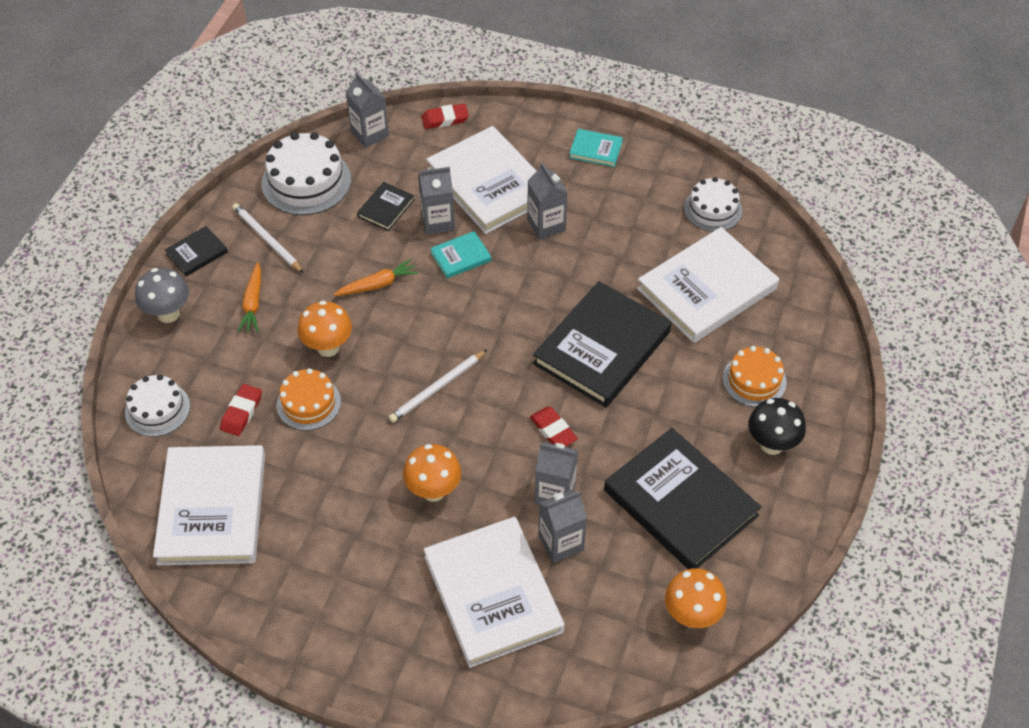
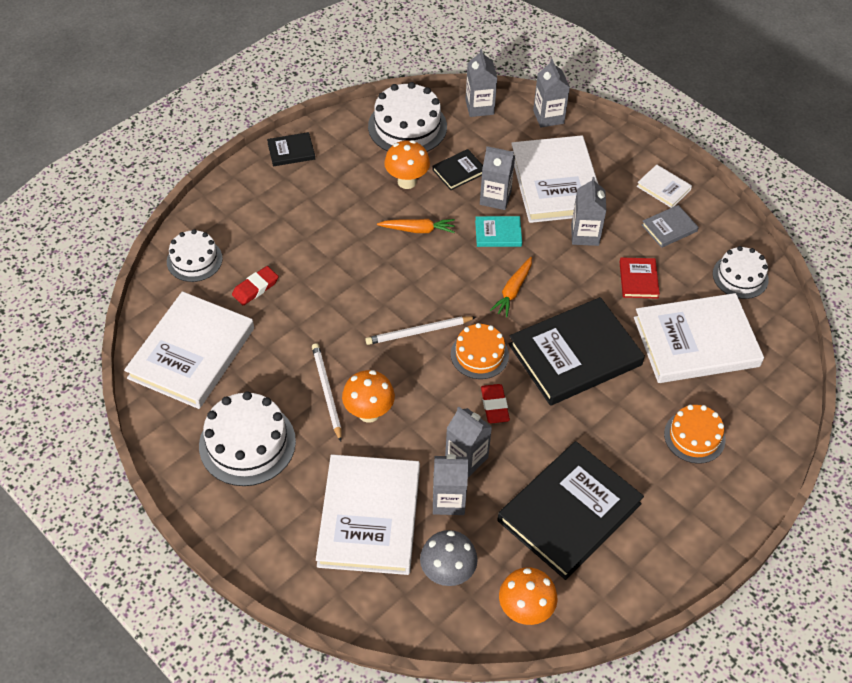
camera: 25 degrees right, 0 degrees up
(168, 314) = (243, 190): grey mushroom -> grey mushroom (447, 574)
(253, 303) = (312, 207): orange carrot -> orange carrot (513, 291)
(267, 240) = (351, 161): white pencil -> white pencil (327, 392)
(308, 403) = (310, 302): orange cake -> orange cake (479, 354)
(326, 576) = (247, 443): none -> white cake
(328, 347) = (350, 264): orange mushroom -> orange mushroom (407, 182)
(445, 119) = (548, 117): red eraser -> grey carton
(595, 150) = (663, 188): turquoise book -> white book
(621, 249) = (638, 280): none -> red book
(622, 187) = (669, 228): none -> grey book
(680, 503) = (569, 512): black book -> black book turned 60 degrees clockwise
(771, 444) = (679, 498): black mushroom -> none

